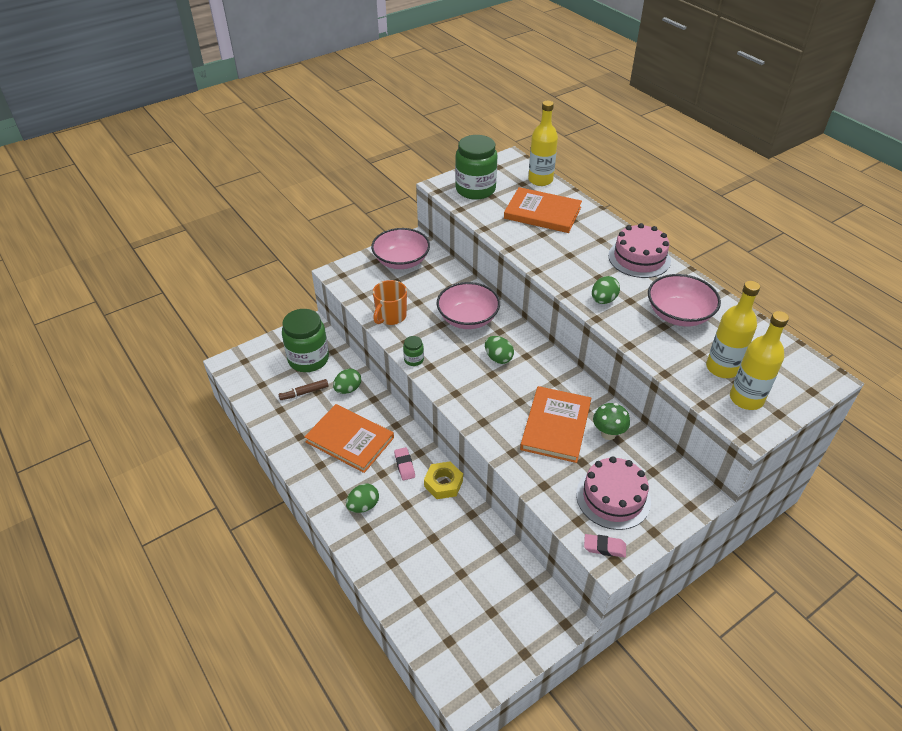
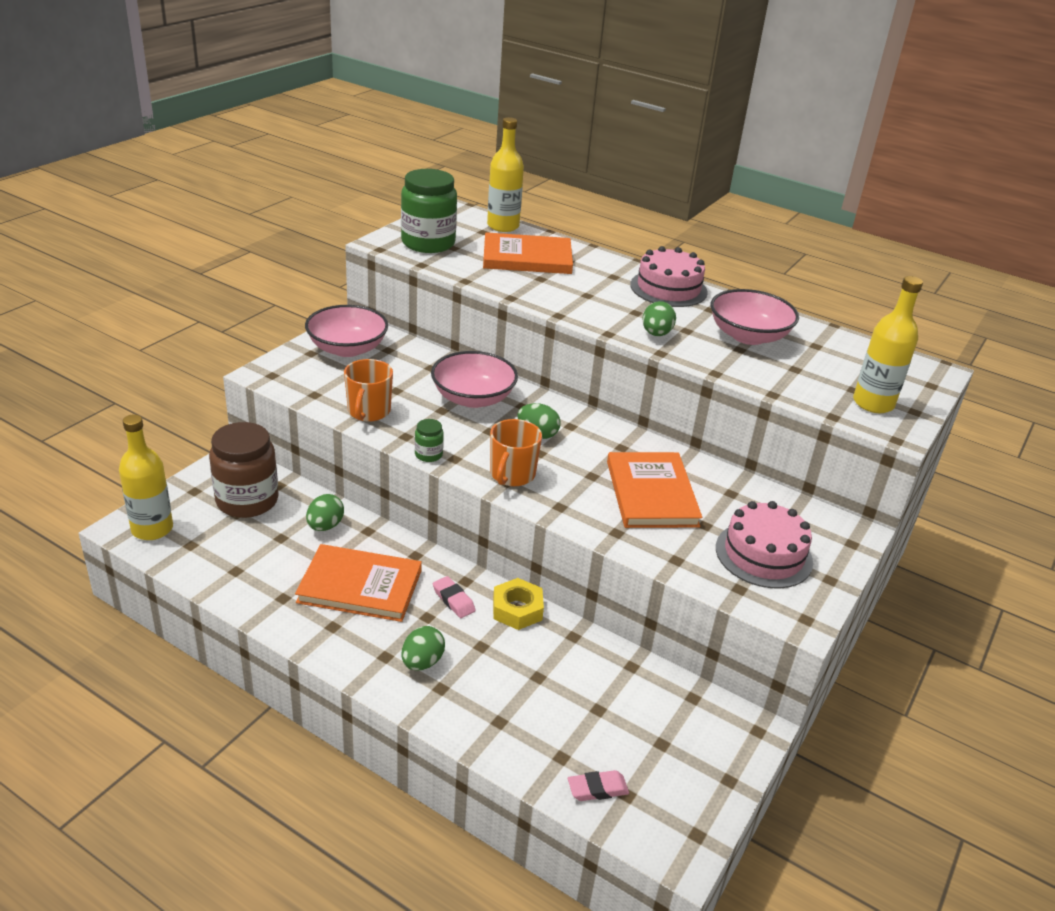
camera: 25 degrees left, 10 degrees down
(304, 393) = (262, 542): brown marker -> none
(308, 359) = (247, 500): green jar -> brown jar
(463, 388) = (512, 475): none -> orange mug
(604, 547) = (787, 609): pink eraser -> pink eraser (597, 789)
(608, 434) = (717, 489): green mushroom -> none
(722, 368) = (828, 379): yellow bottle -> yellow bottle (152, 529)

